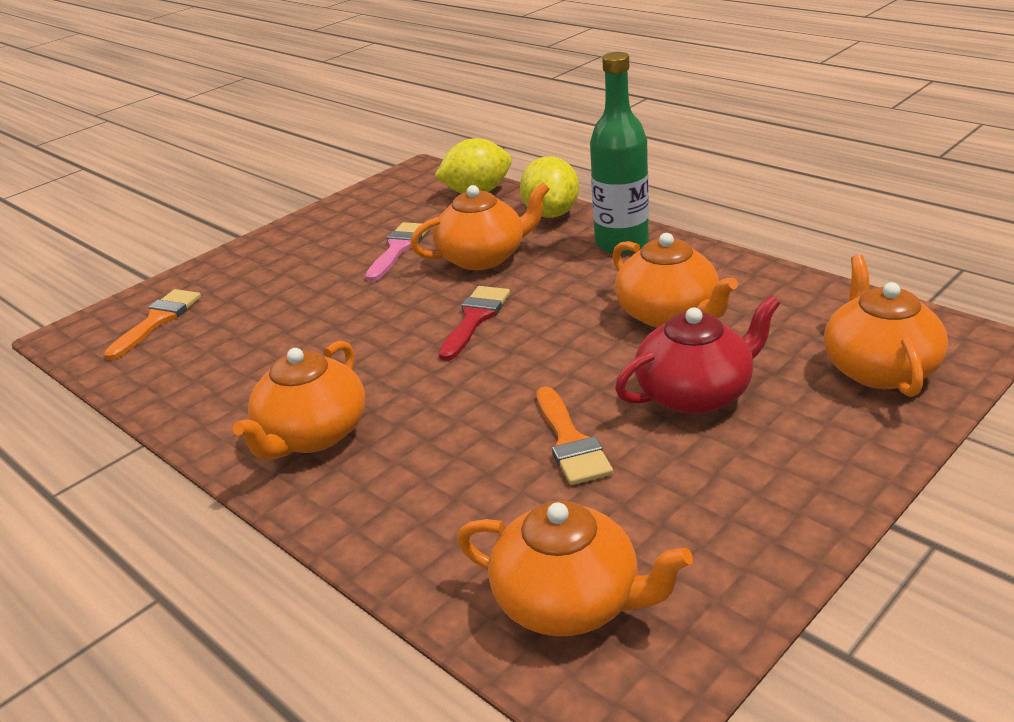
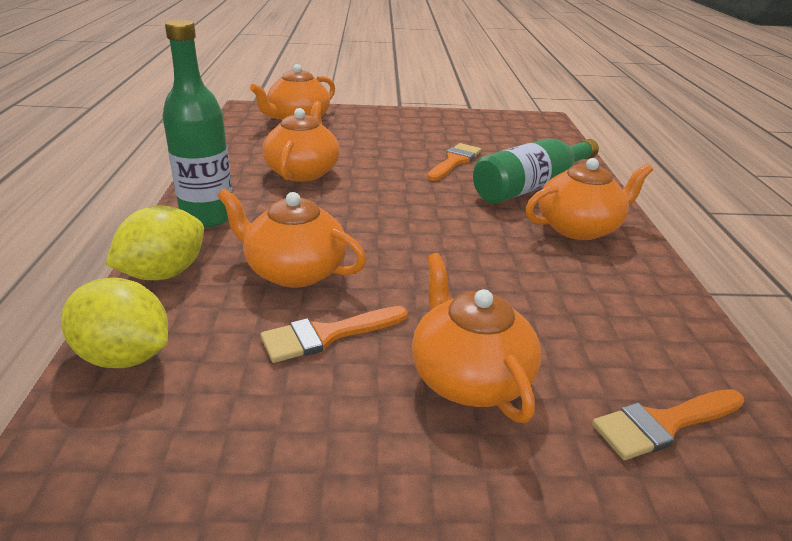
camera: 140 degrees left, 0 degrees up
(398, 249) = (327, 335): pink brush -> orange brush
(425, 464) = (531, 186): none -> green bottle
(475, 319) = (391, 231): red brush -> none
(569, 602) = (530, 136): orange teapot -> orange teapot (469, 377)
(695, 394) = (373, 147): red teapot -> none

